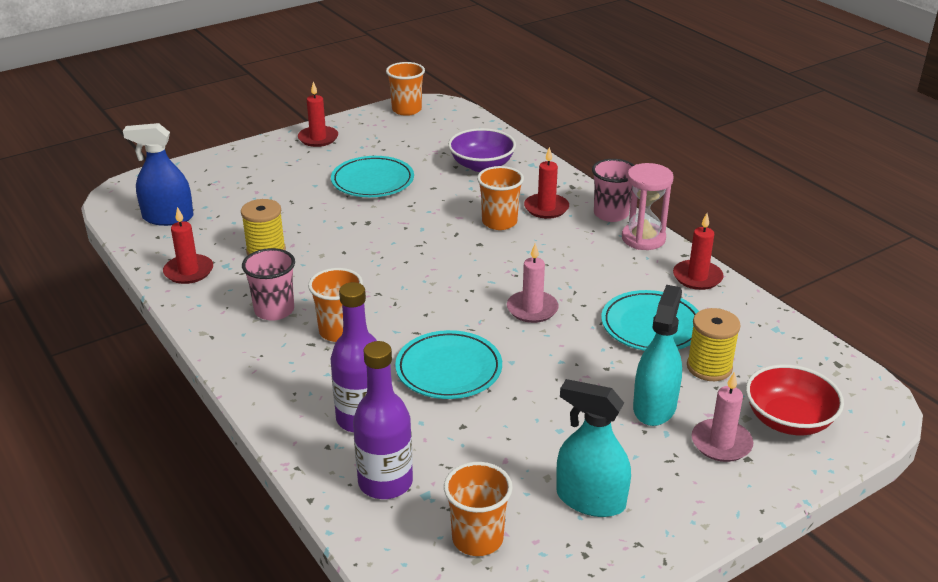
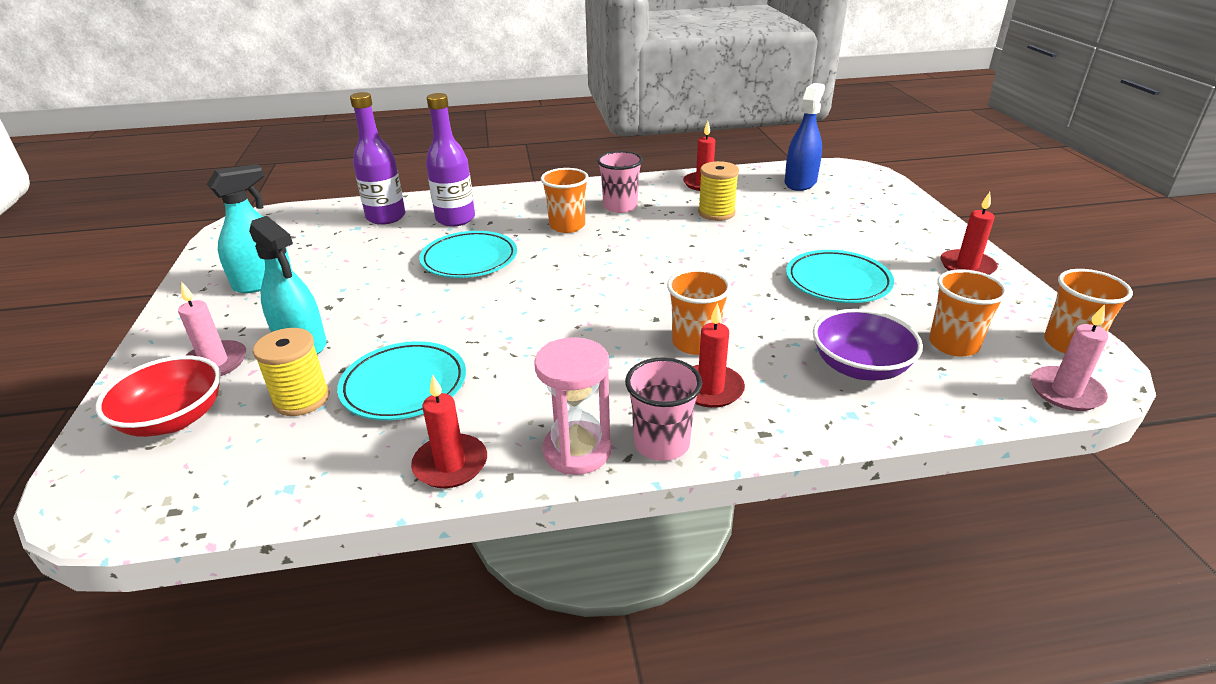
camera: 115 degrees right, 0 degrees up
(477, 538) = (298, 236): orange cup -> orange cup (953, 344)
(532, 309) = (509, 319): pink candle -> pink candle (1065, 392)

